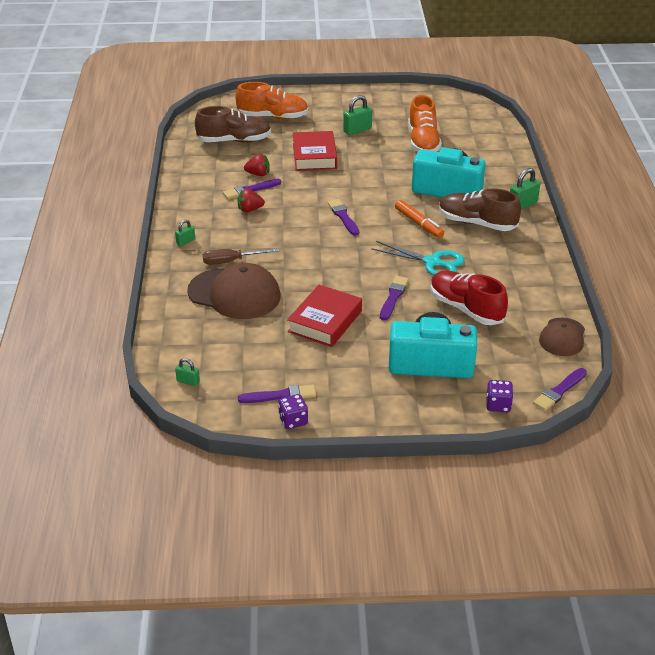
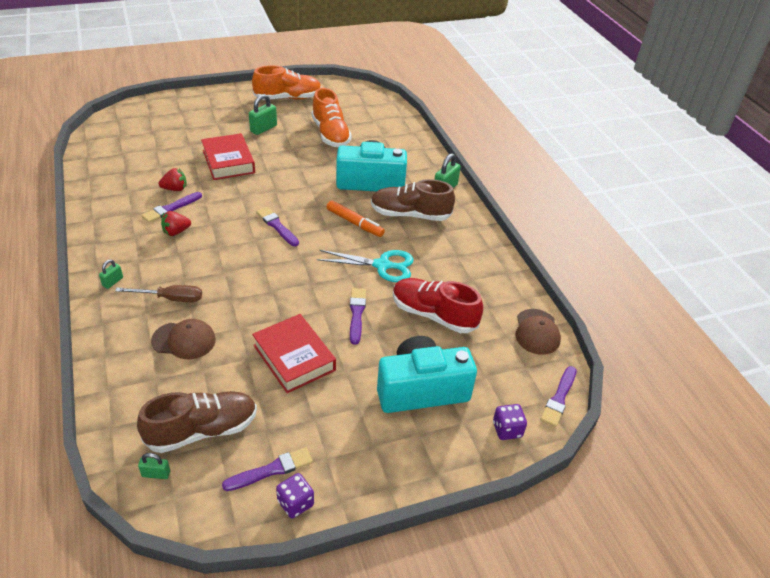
camera: 20 degrees left, 5 degrees up
(231, 261) = (171, 298): brown screwdriver -> brown screwdriver turned 150 degrees counterclockwise
(234, 141) = (140, 154): brown shoe -> brown shoe (202, 430)
(234, 294) = (184, 340): brown cap -> brown cap, size x0.59
(273, 117) = (174, 123): orange shoe -> orange shoe (288, 98)
(325, 321) = (294, 357): red book -> red book turned 45 degrees counterclockwise

